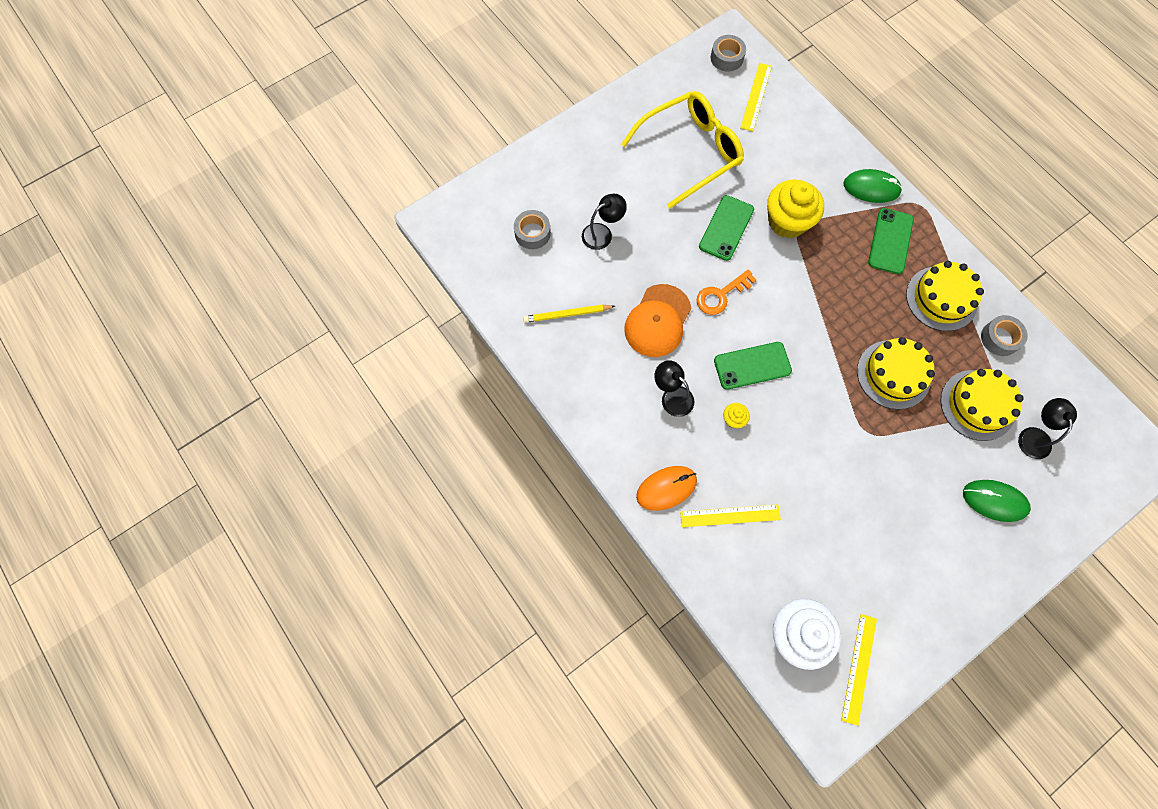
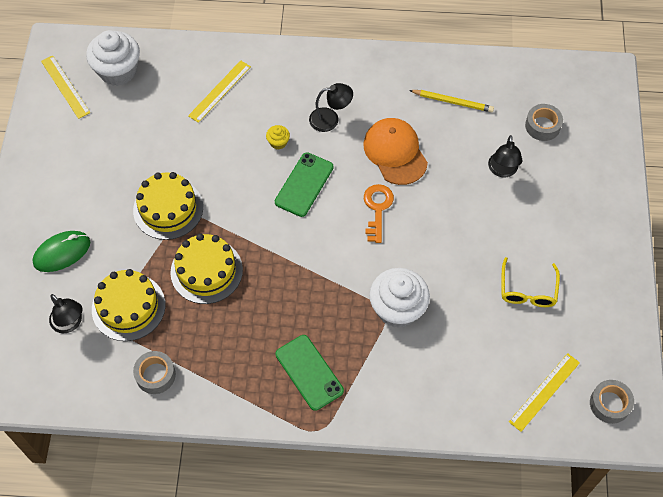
camera: 130 degrees right, 10 degrees down
(567, 314) = (452, 102): yellow pencil -> yellow pencil turned 75 degrees clockwise
(666, 488) = (272, 70): orange mouse -> none
(690, 152) = (527, 290): yellow glasses -> yellow glasses, size x0.53
(726, 228) = (431, 259): green phone -> none
(756, 96) = (544, 392): yellow ruler -> yellow ruler turned 75 degrees clockwise
(787, 221) = (397, 309): yellow cupcake -> white cupcake
(871, 188) = (370, 404): green mouse -> none
(941, 298) = (227, 363): yellow cake -> yellow cake (168, 208)

